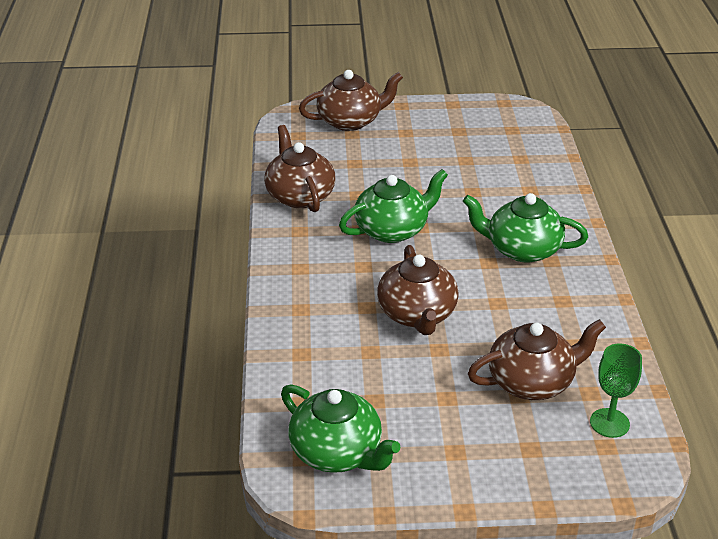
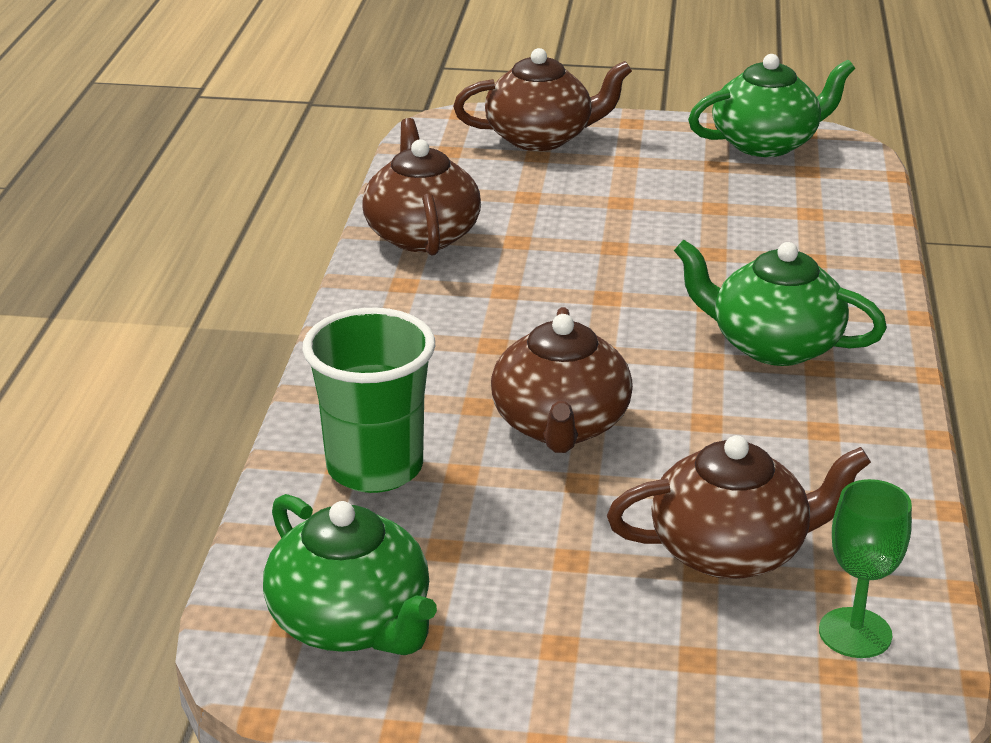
camera: 10 degrees right, 5 degrees down
(320, 354) = (375, 468): none -> green cup
(393, 230) = (559, 296): green teapot -> green teapot (766, 143)

